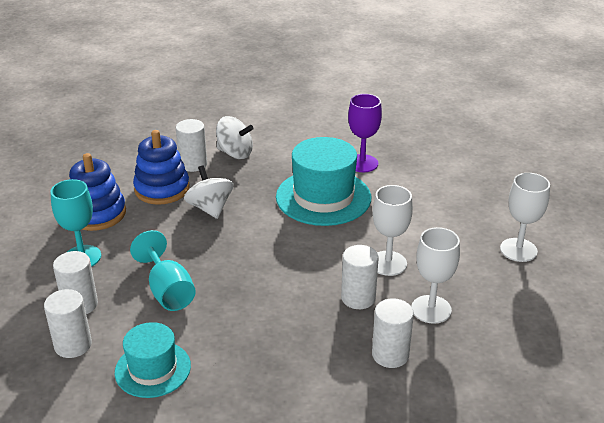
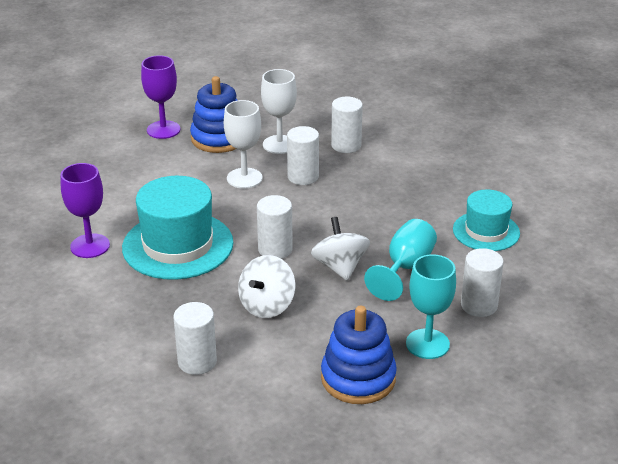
camera: 125 degrees left, 0 degrees up
(73, 345) = (518, 281): white cylinder -> white cylinder (275, 249)
(162, 189) = (267, 358): blue stacking toy -> blue stacking toy (219, 138)
(235, 153) = (144, 342): white spinning top -> white spinning top (340, 267)
(518, 250) = (163, 130): white goblet -> purple goblet

